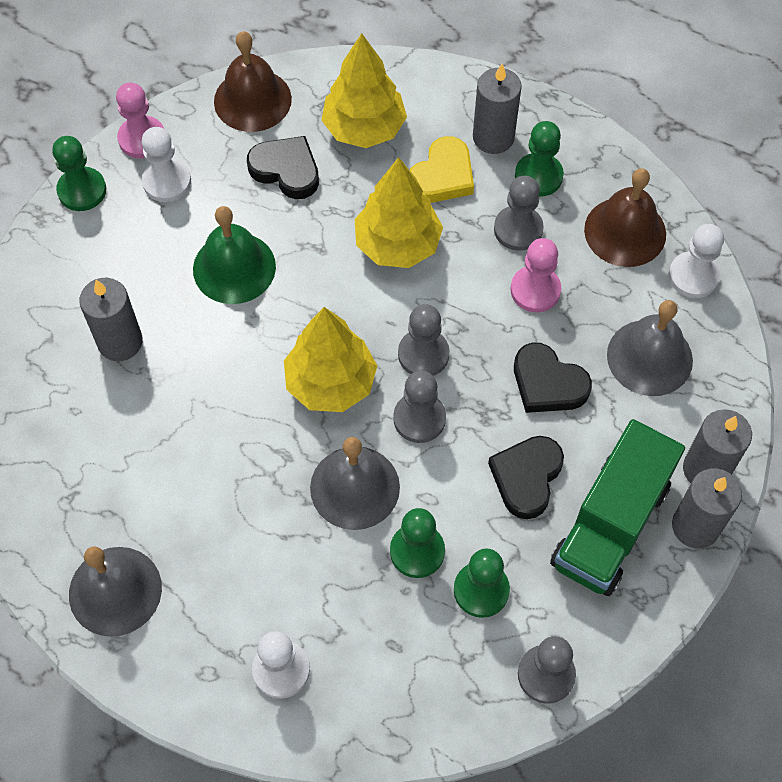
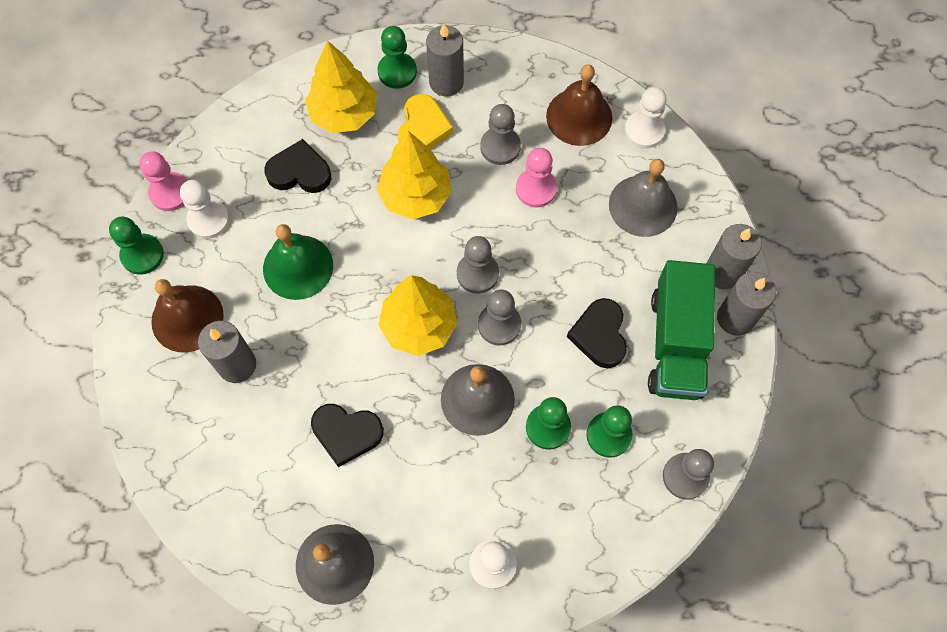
camera: 25 degrees left, 5 degrees up
(252, 100) = (244, 125): brown bell -> brown bell (187, 318)
(538, 176) = (495, 99): green pawn -> green pawn (397, 72)
(548, 383) = (580, 257): black heart -> black heart (346, 433)

